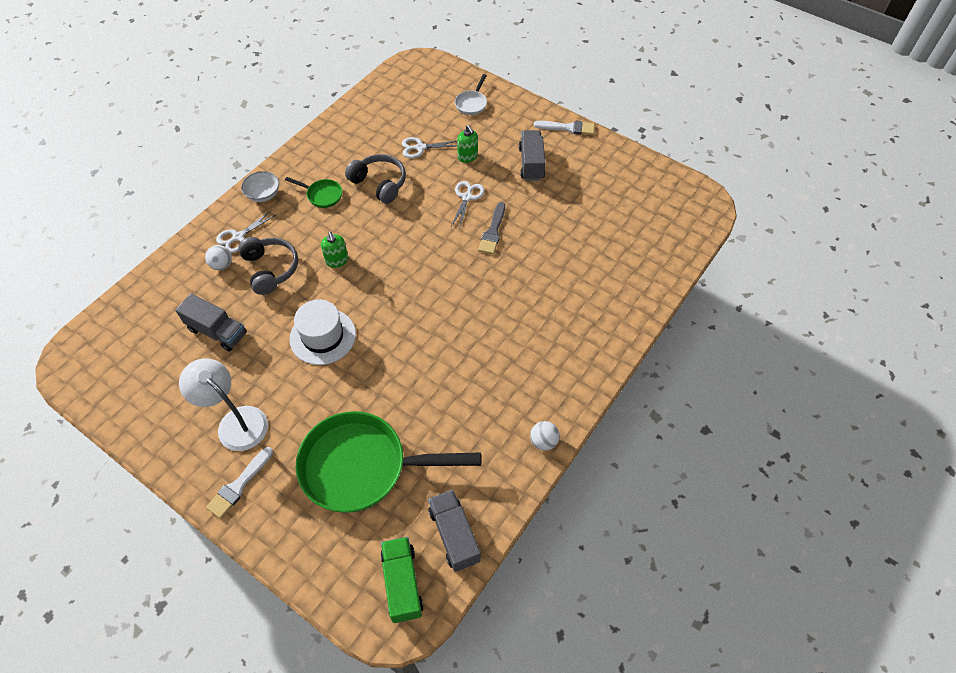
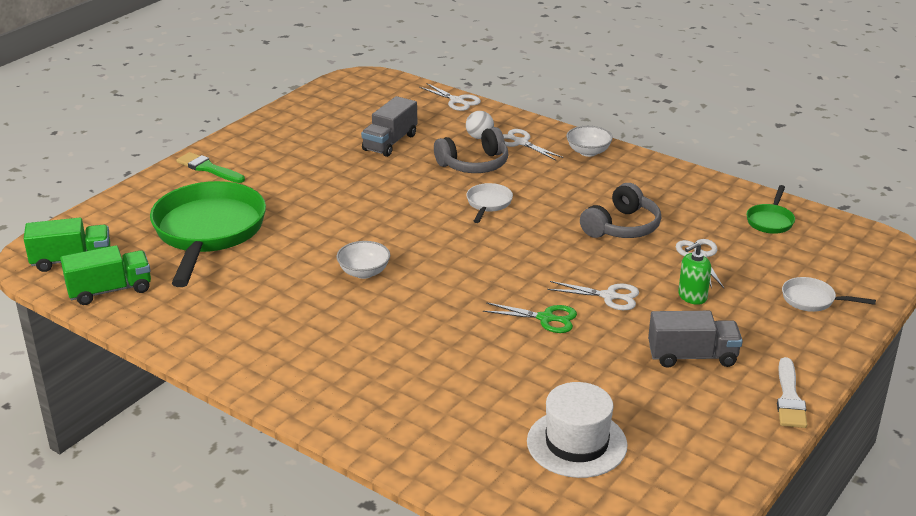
camera: 90 degrees right, 25 degrees down
(145, 281) = (457, 101): none -> white scissors
(236, 421) = (279, 161): white lamp -> none
(239, 485) = (208, 168): white brush -> green brush
(322, 195) = (594, 188): green pan -> green pan (770, 221)
(323, 336) = (378, 201): white hat -> white hat (576, 443)
(337, 261) = (488, 204): green soap dispenser -> white pan
(432, 341) = (364, 272): none -> white bowl
(454, 535) = (110, 290): grey truck -> green truck
(493, 231) = (546, 318): grey brush -> green scissors
(543, 441) = (205, 354): white ball -> none

